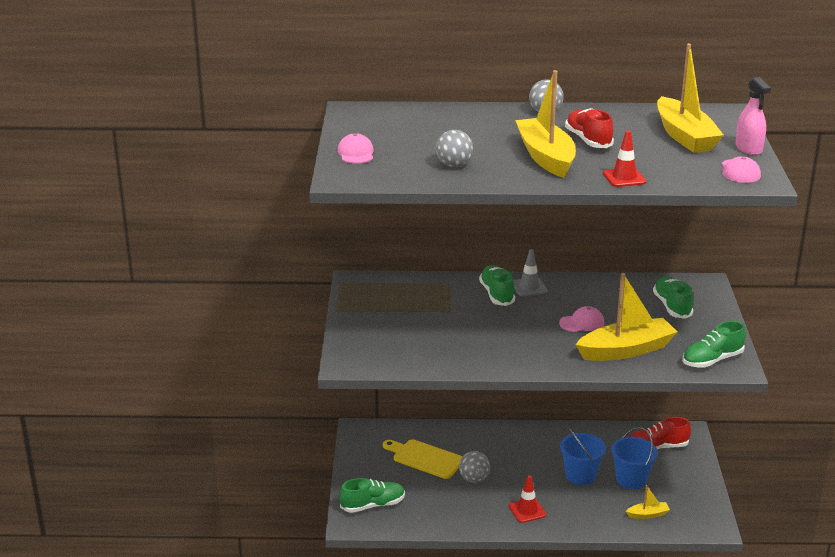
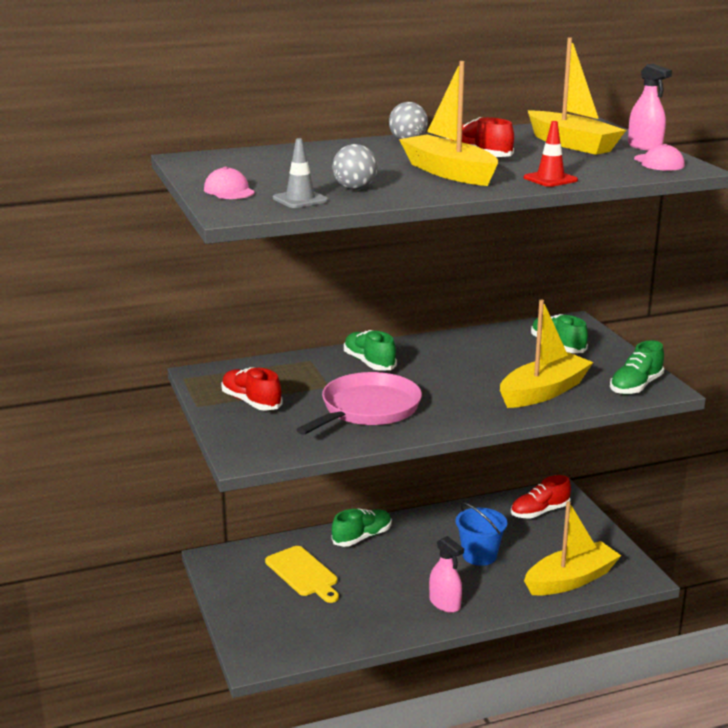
camera: 20 degrees left, 5 degrees down
(372, 505) = (269, 636): green shoe -> green shoe (362, 537)
(380, 315) = (251, 402): none -> red shoe
(425, 458) = (303, 573): yellow cutting board -> yellow cutting board turned 135 degrees counterclockwise
(467, 339) = (367, 409): none -> pink pan
(474, 479) = (369, 583): grey ball -> none
(527, 510) = (445, 603): red traffic cone -> pink spray bottle
(529, 287) = (399, 351): grey traffic cone -> grey traffic cone (300, 199)
(582, 323) = (479, 374): pink cap -> none
(631, 479) = (533, 549): blue bucket -> none
(648, 514) = (571, 580): yellow boat -> yellow boat, size x2.24

